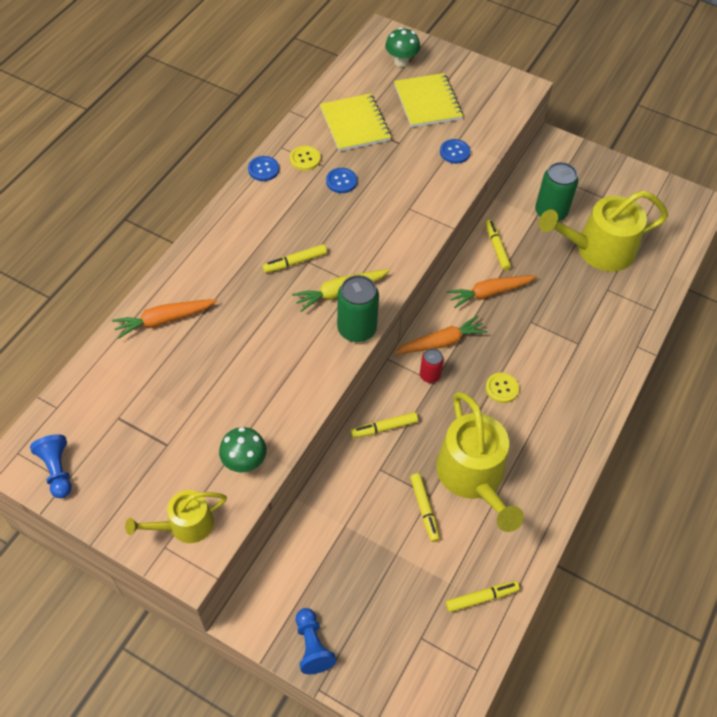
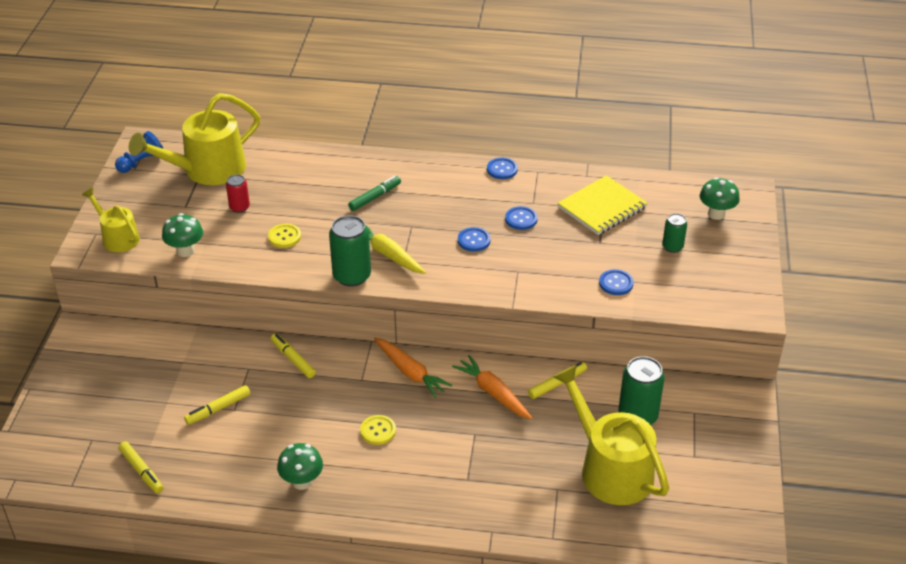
camera: 70 degrees right, 15 degrees down
(164, 320) = (302, 167): orange carrot -> none
(249, 275) = (375, 197): none -> green marker
(295, 262) = (406, 219): yellow marker -> none
(305, 159) = (533, 189): yellow button -> yellow button (284, 237)
(312, 646) = (66, 374): blue pawn -> none
(353, 223) = (474, 240): none -> blue button
(427, 102) = (672, 247): yellow notebook -> green can
(430, 375) = (367, 374): red can -> red can (239, 207)
(473, 476) = (267, 434): yellow watering can -> yellow watering can (207, 169)
(541, 464) = (302, 482): none -> green mushroom

